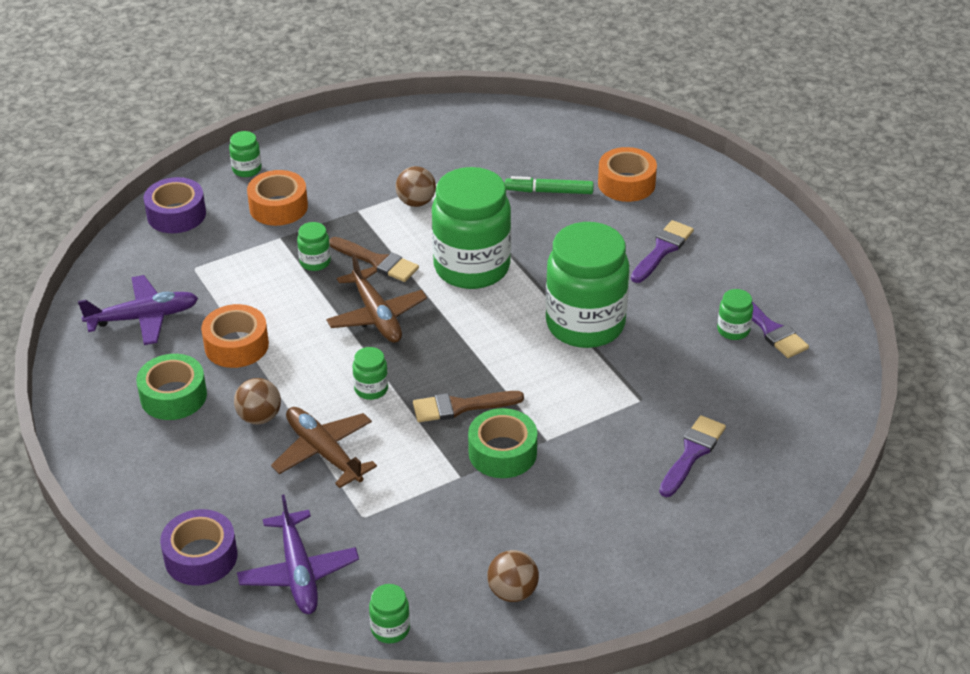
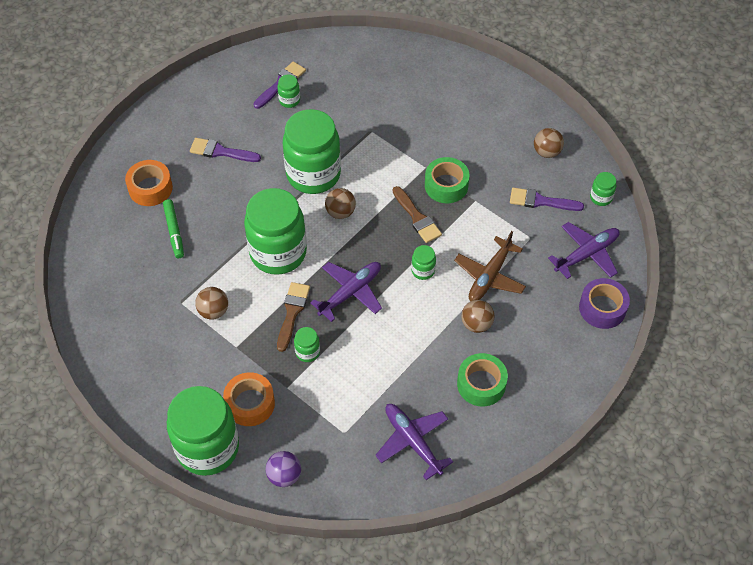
camera: 110 degrees left, 15 degrees up
(176, 214) = (284, 475): purple tape -> purple ball
(236, 345) = (415, 366): orange tape -> none
(247, 169) = (208, 448): green jar -> green jar, size x2.44
(376, 315) = (350, 293): brown plane -> purple plane
(508, 335) = (340, 212): none -> brown ball
(692, 453) = (405, 98): purple brush -> purple brush (541, 201)

